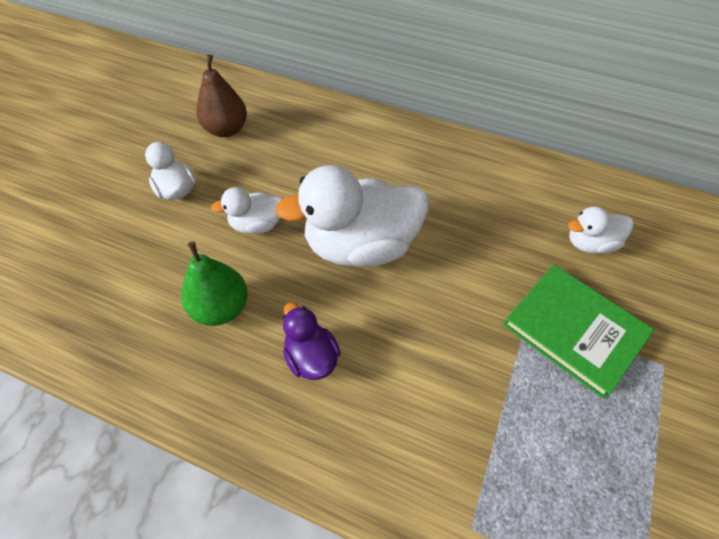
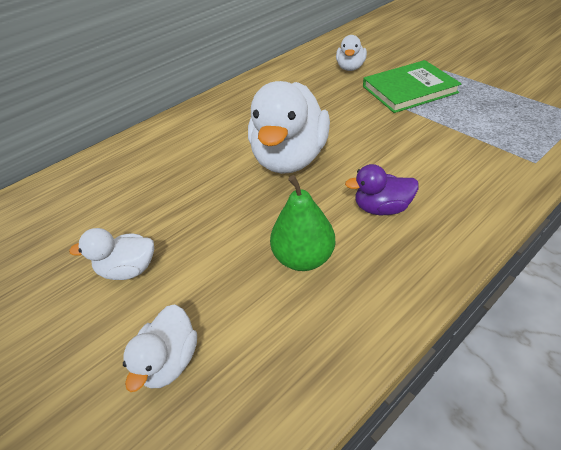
camera: 60 degrees left, 10 degrees down
(226, 129) = (83, 214): brown pear -> none
(257, 225) = (224, 214): white duck -> white duck (170, 360)

